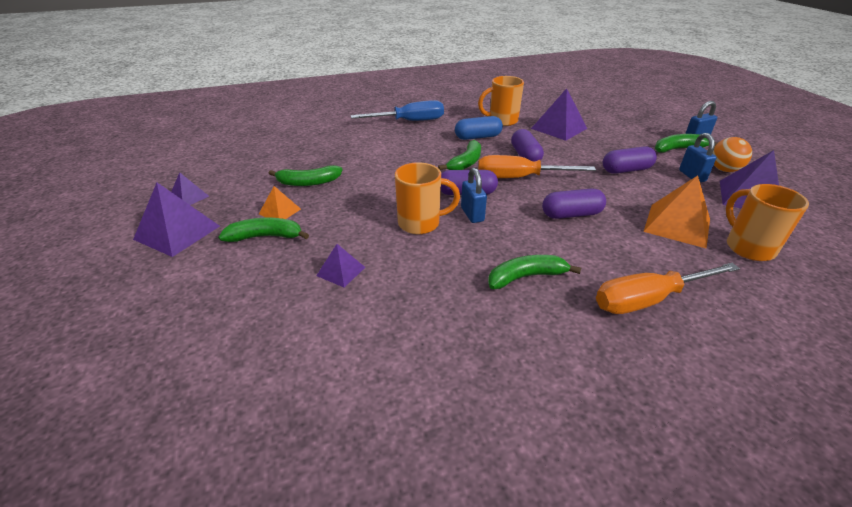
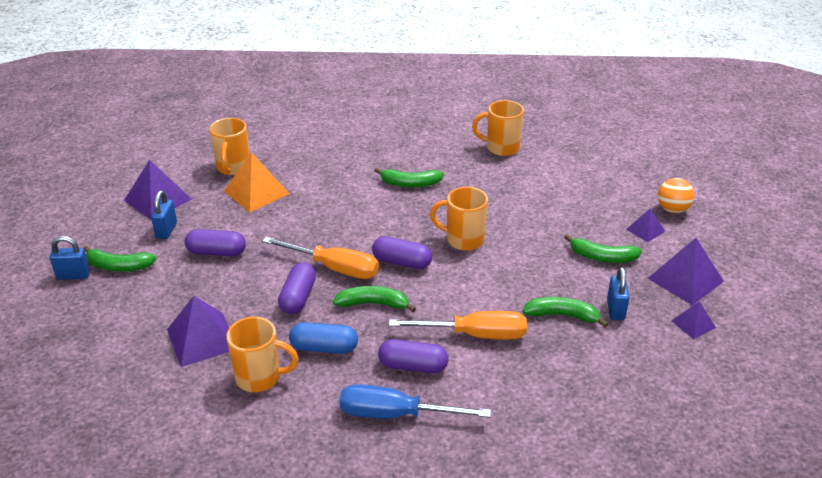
camera: 160 degrees left, 0 degrees up
(280, 211) = (592, 282): orange pyramid -> none
(341, 271) = (541, 215): purple pyramid -> purple pyramid (645, 230)
(435, 388) = (501, 148): none -> orange mug
(466, 163) = (373, 304): green banana -> green banana turned 45 degrees clockwise
(472, 214) = (413, 238): blue padlock -> blue padlock (615, 310)
(571, 214) = (328, 219): purple capsule -> purple capsule (413, 366)
(648, 300) = (346, 156): orange screwdriver -> orange screwdriver (475, 335)
(724, 170) = (124, 230): orange ball -> orange ball (672, 209)

